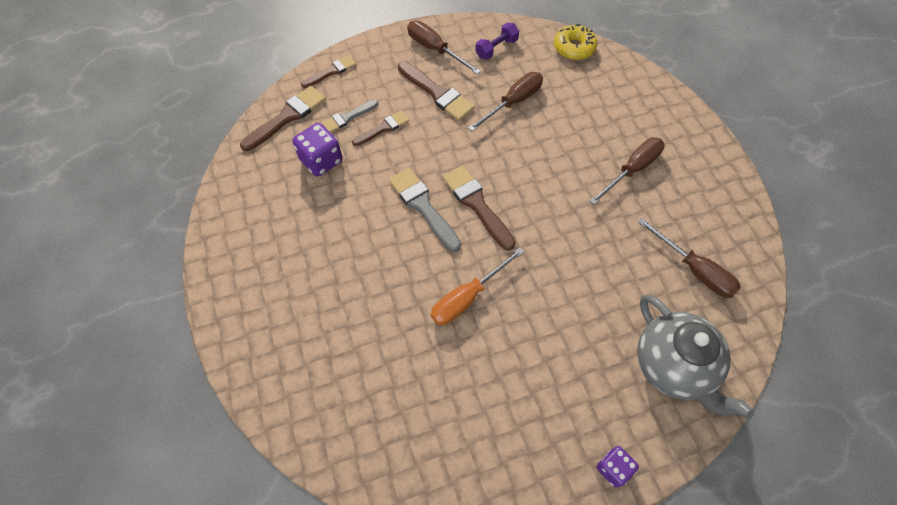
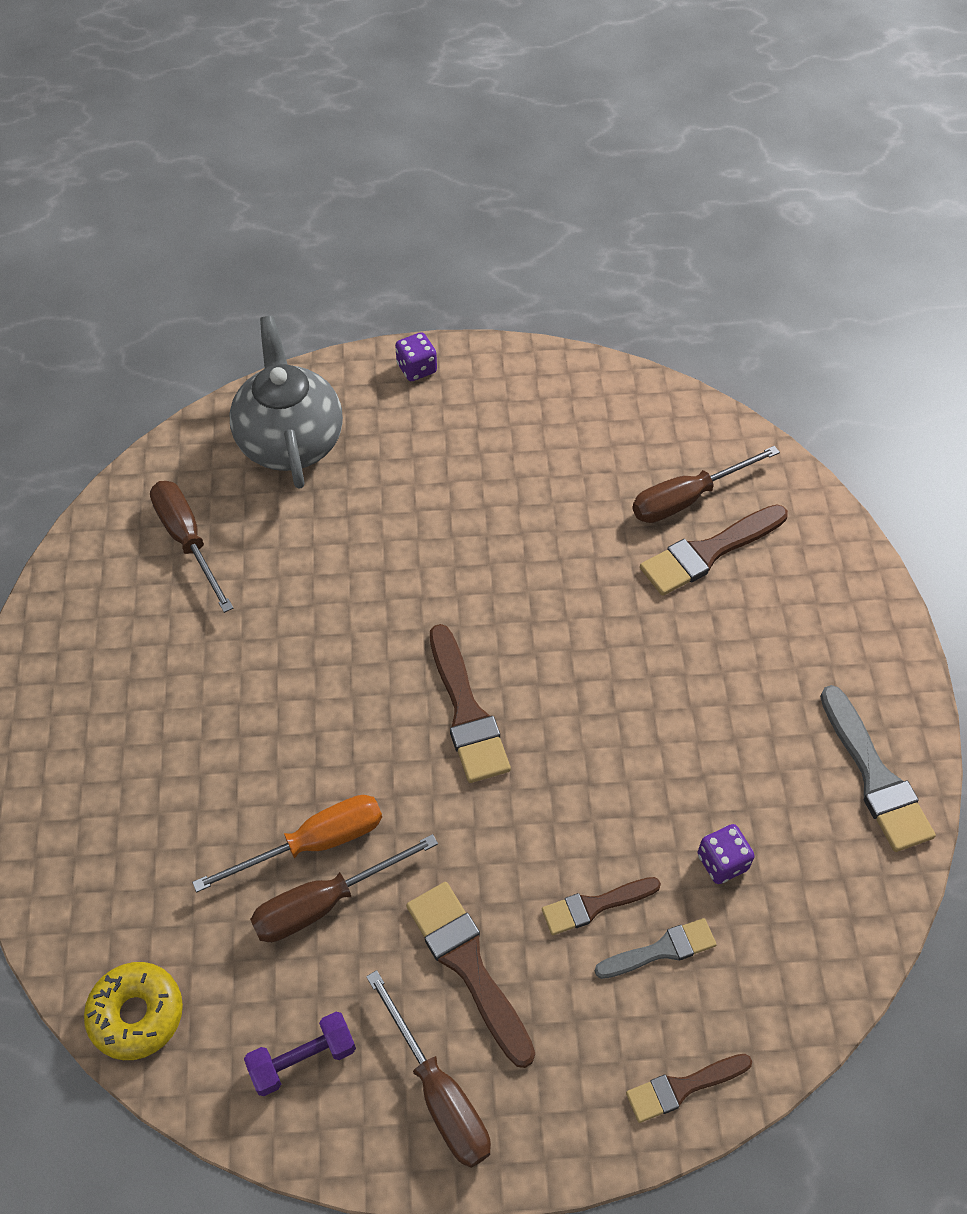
camera: 165 degrees left, 5 degrees down
(287, 117) = (784, 982): brown brush -> brown brush (708, 552)
(321, 160) = (722, 862): purple dice -> purple dice, size x0.63
(423, 206) = (556, 729): grey brush -> grey brush (875, 777)
(467, 297) = (525, 578): orange screwdriver -> orange screwdriver (313, 843)
(632, 170) = (183, 709): brown screwdriver -> brown screwdriver (687, 498)

